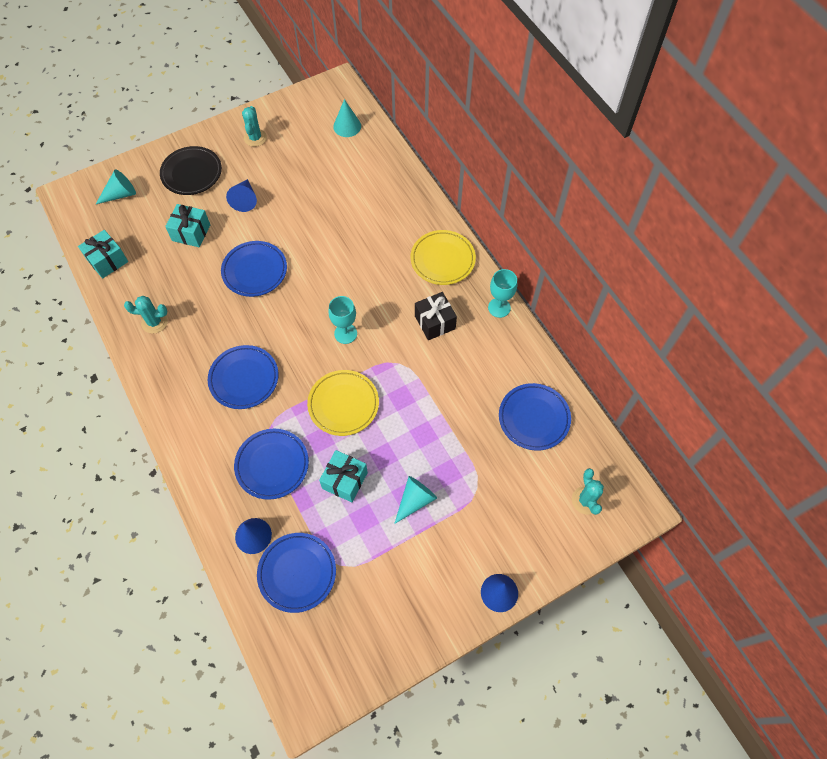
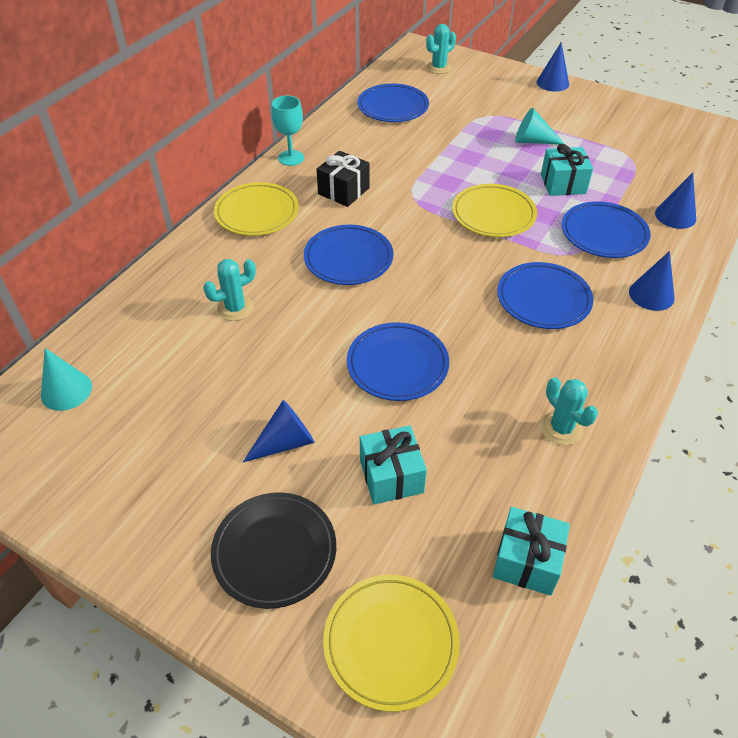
camera: 120 degrees left, 15 degrees down
(120, 194) = (391, 643): turquoise cone -> yellow plate
(198, 448) = (651, 295): none -> blue cone
(255, 138) = (145, 501): turquoise cactus -> turquoise cactus (235, 308)
(297, 573) = (668, 178): blue plate -> blue plate (348, 259)
(345, 333) = (413, 246): turquoise goblet -> none

